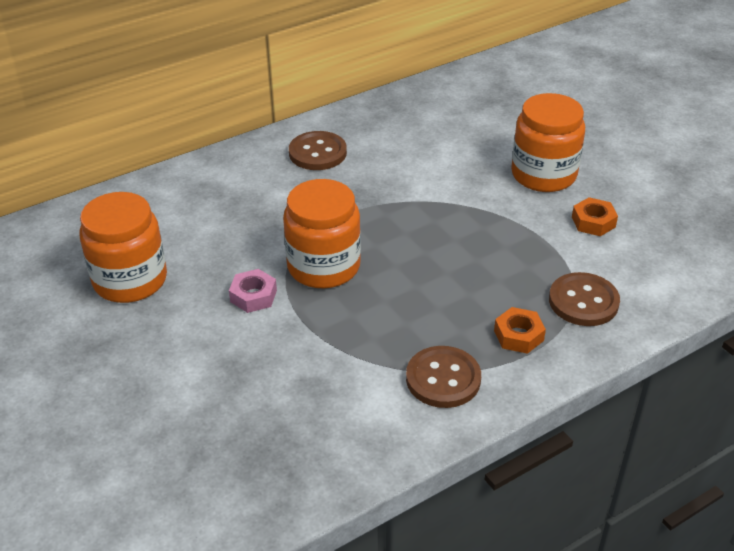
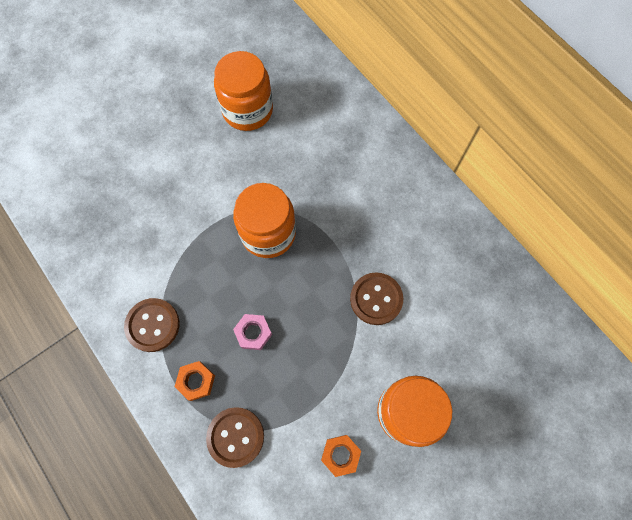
camera: 85 degrees right, 30 degrees up
(253, 296) = (234, 190): pink nut -> pink nut (253, 333)
(317, 153) = (413, 212): brown button -> brown button (376, 299)

